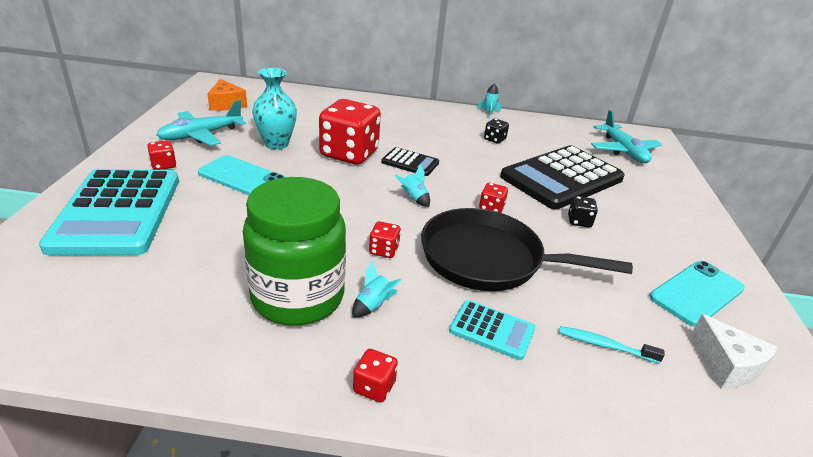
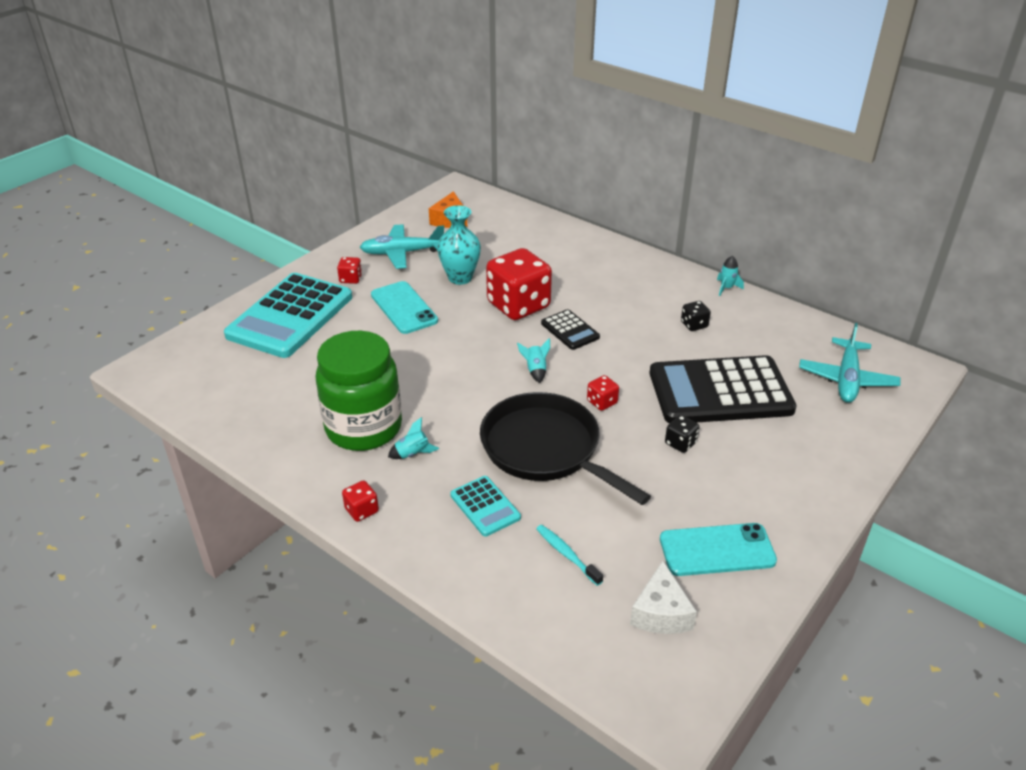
camera: 35 degrees right, 5 degrees up
(384, 250) = (462, 411): red dice -> none

